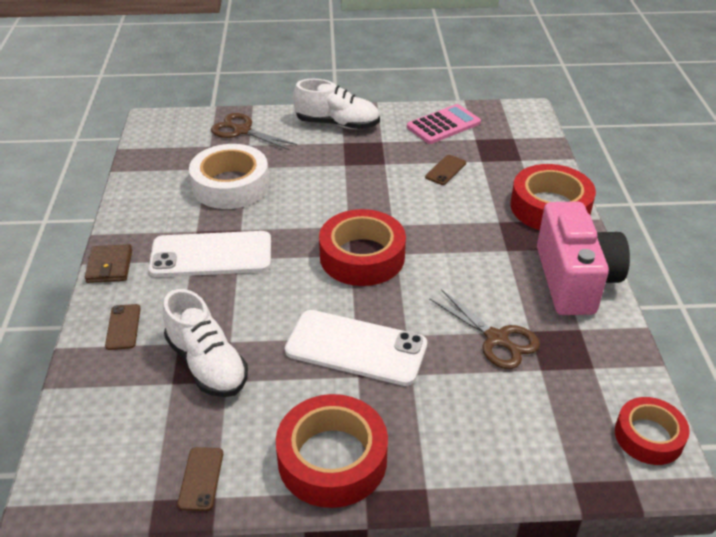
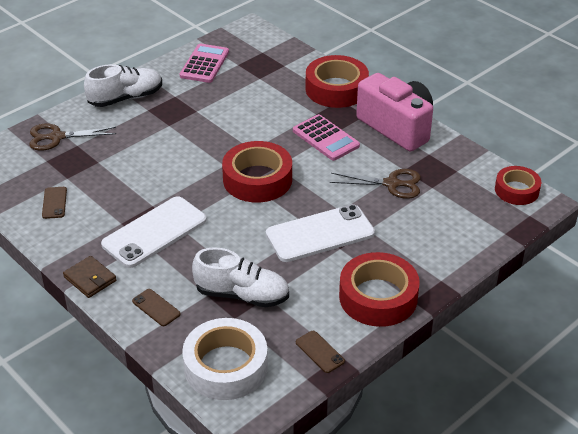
camera: 40 degrees left, 0 degrees up
(230, 185) = (103, 180): white tape -> white tape (226, 366)
(445, 170) = (243, 96): brown phone -> brown phone (54, 203)
(479, 251) = (325, 138): none -> pink calculator

